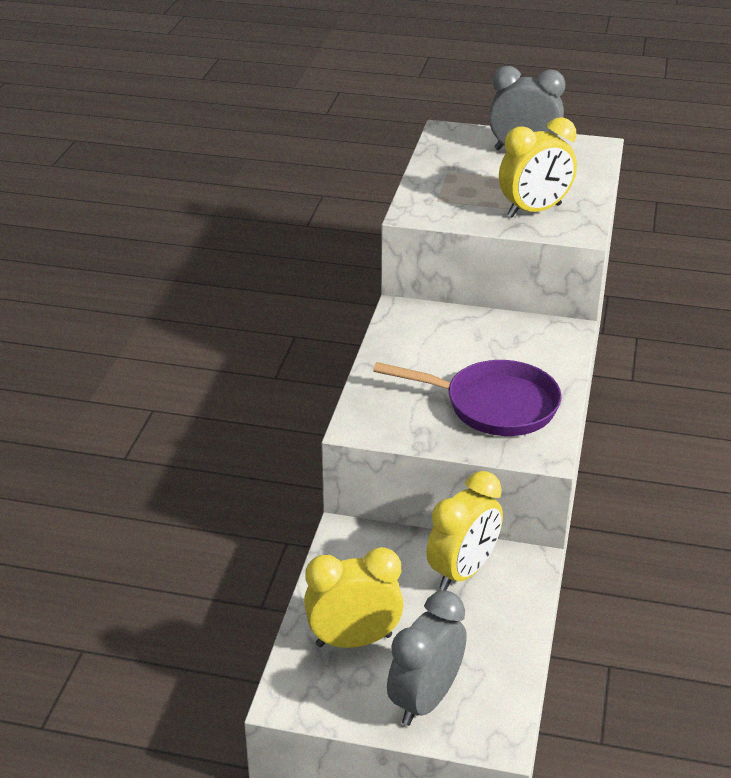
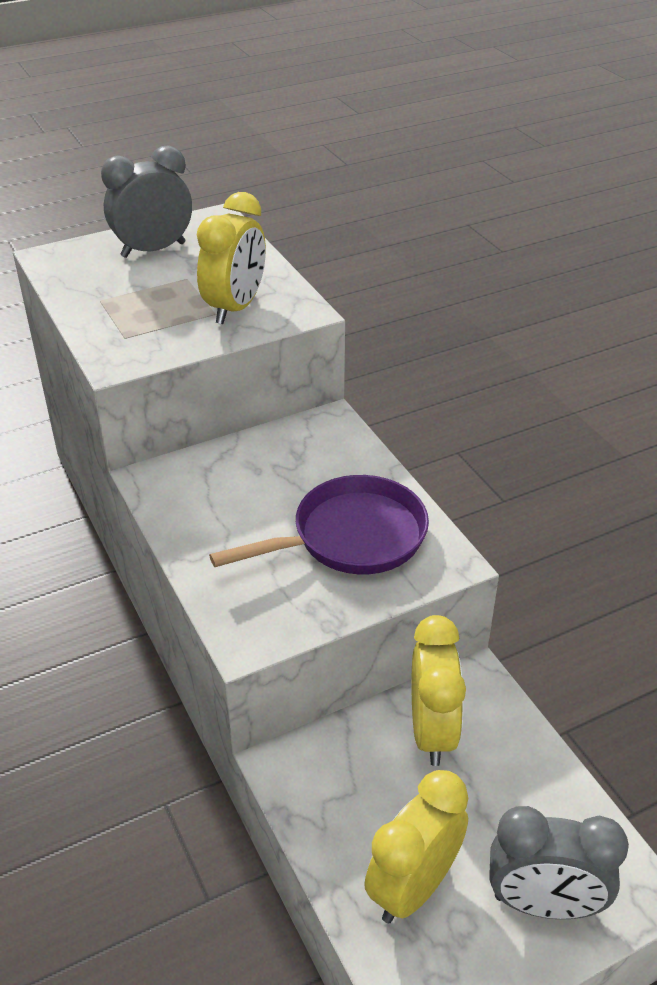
camera: 40 degrees left, 5 degrees up
(425, 700) = (543, 903): grey clock -> grey clock turned 75 degrees counterclockwise

